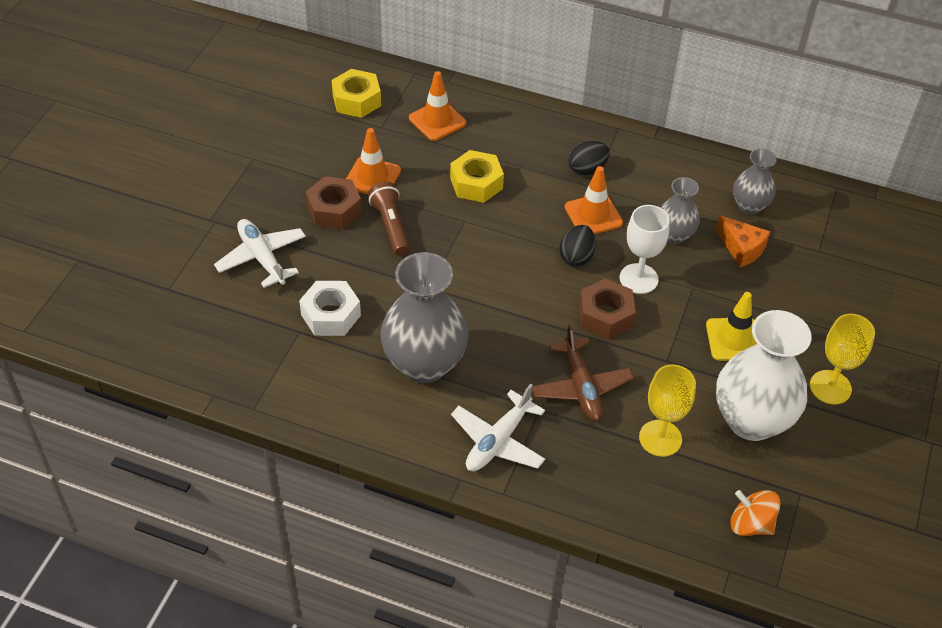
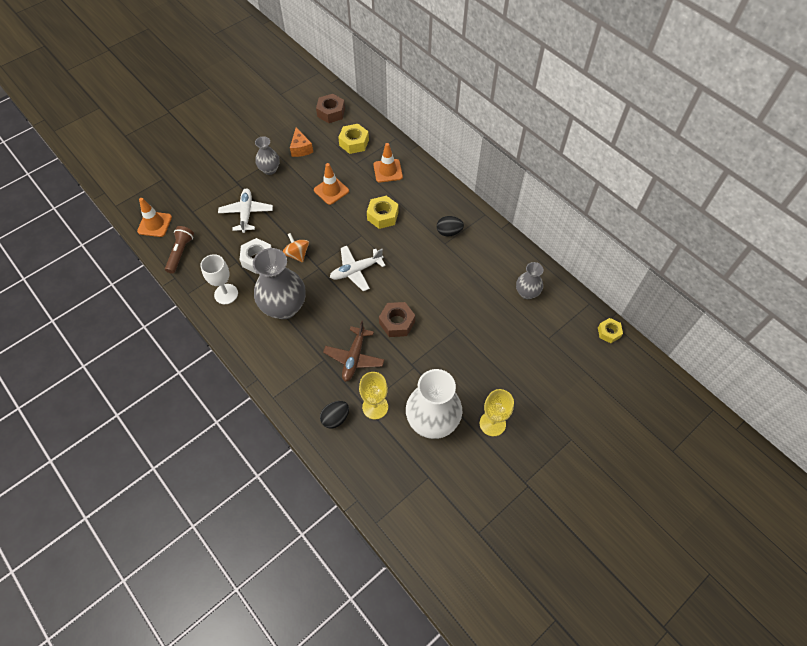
camera: 30 degrees right, 10 degrees up
(334, 210) = (299, 201): brown nut -> brown nut (331, 112)
(391, 226) = (321, 222): brown flashlight -> brown flashlight (180, 253)
(498, 441) = (290, 367): white plane -> white plane (356, 271)
(576, 257) = (405, 281): black egg -> black egg (335, 418)
(593, 215) = (432, 261): orange traffic cone -> orange traffic cone (155, 224)
(638, 279) = (430, 309): white goblet -> white goblet (226, 294)
(674, 235) = (470, 292): grey vase -> grey vase (269, 169)
(734, 339) = (458, 369): yellow traffic cone -> none
(741, 249) = (502, 317): orange cheese -> orange cheese (301, 148)
(750, 524) = (388, 480): orange spinning top -> orange spinning top (297, 254)
(886, 213) = (608, 332): none -> yellow nut

